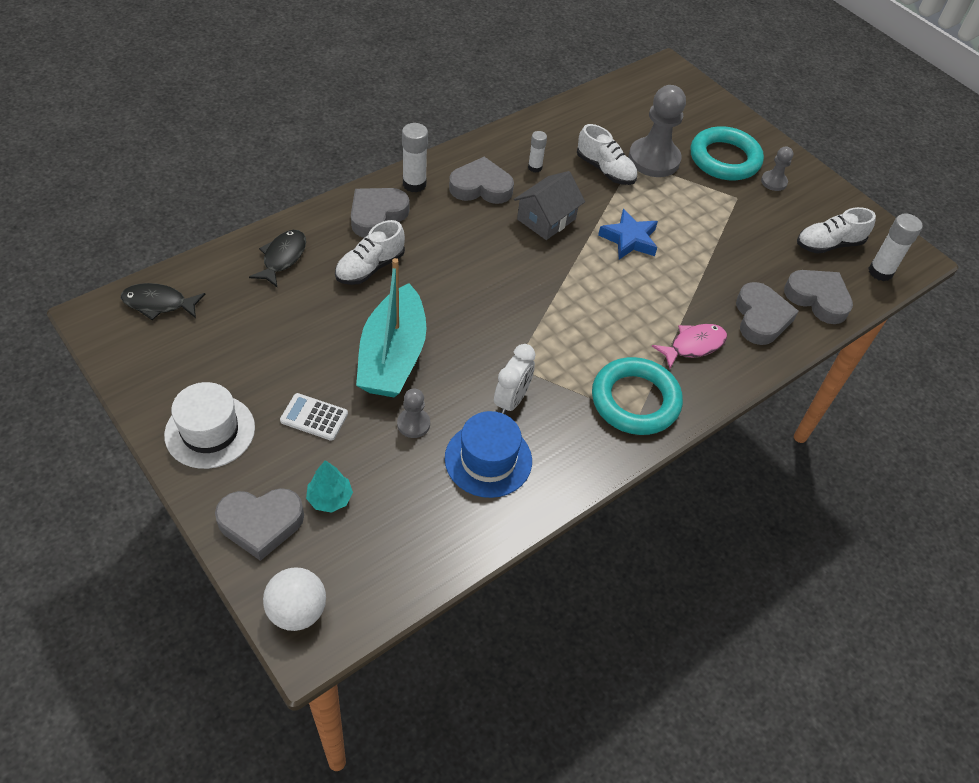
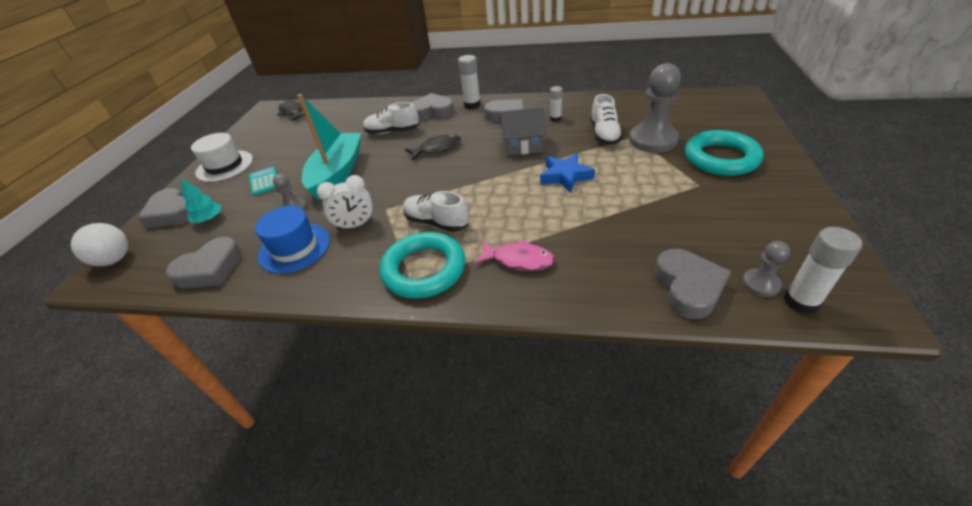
camera: 55 degrees right, 10 degrees down
(282, 258) = (363, 114): black fish -> black fish (437, 149)
(314, 417) = (264, 181): white calculator -> turquoise calculator
(392, 356) = (337, 173): turquoise boat -> turquoise boat turned 135 degrees clockwise
(761, 318) = (606, 272): grey heart -> grey heart (210, 269)
(773, 182) = (753, 187): grey pawn -> grey pawn (760, 284)
(829, 244) = (759, 252): white shoe -> white shoe (436, 222)

